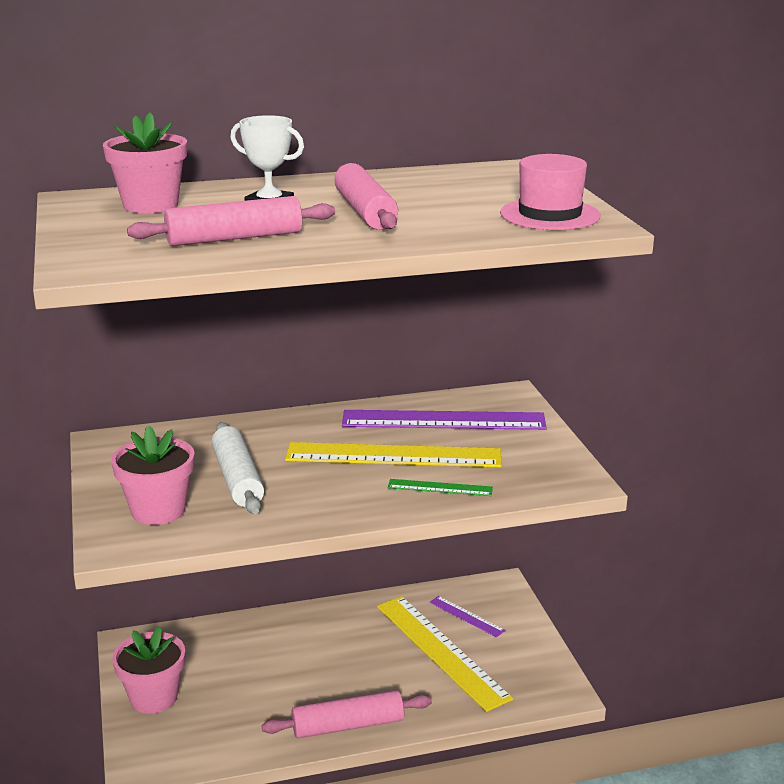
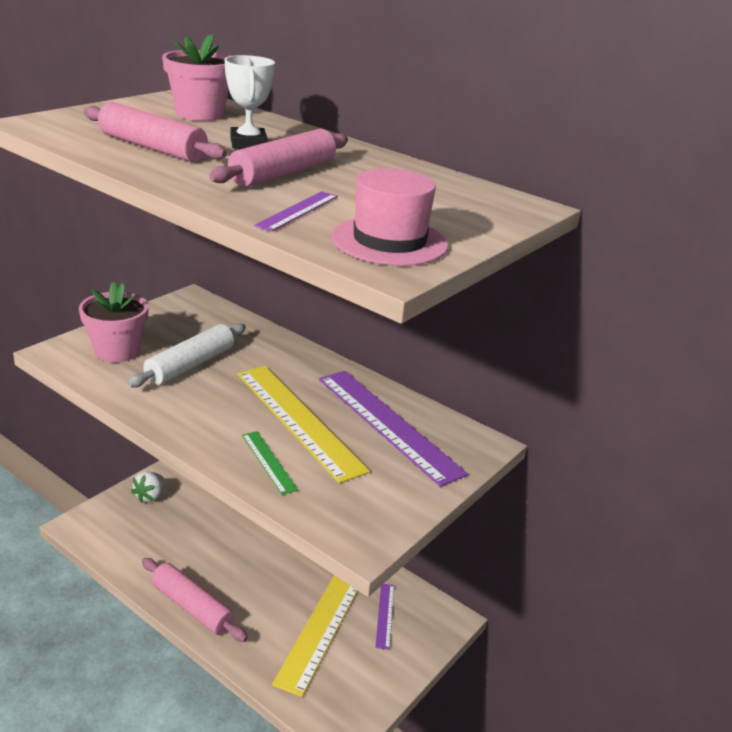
camera: 50 degrees right, 5 degrees up
(153, 697) = (150, 496): pink flower pot -> white strawberry
(459, 225) = (298, 211): none -> purple ruler

